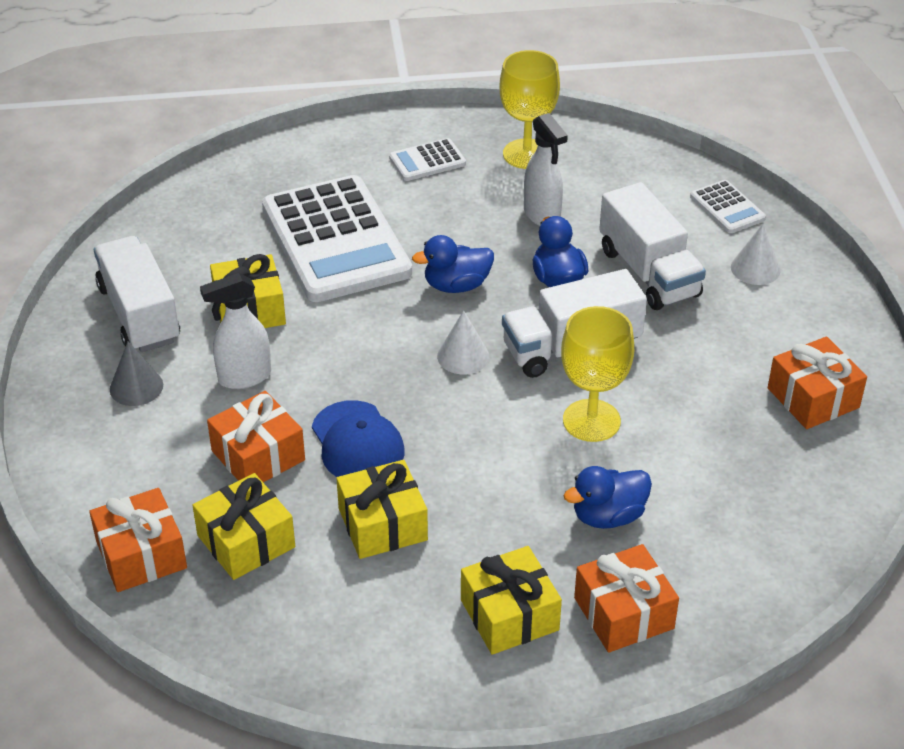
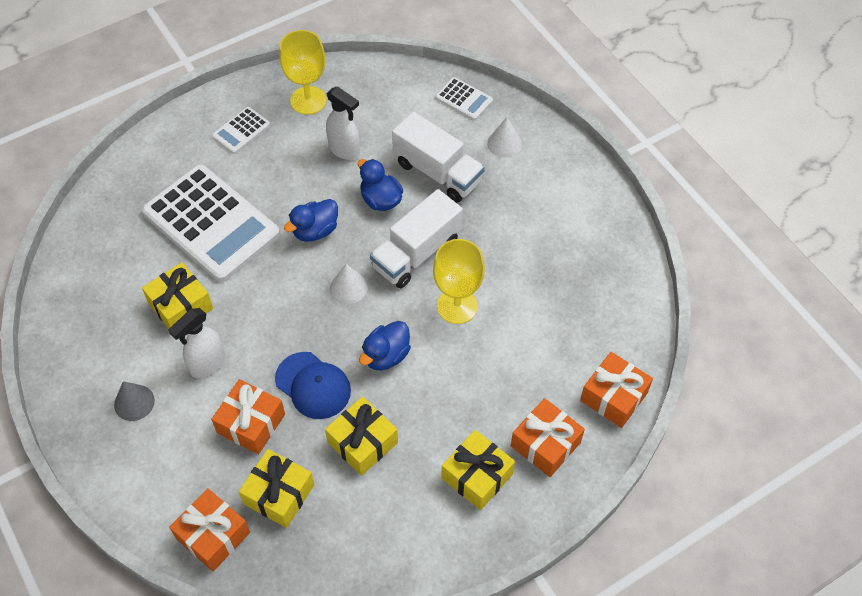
camera: 25 degrees left, 15 degrees up
(139, 314) = (102, 340): white truck -> none
(608, 516) = (502, 376): blue duck -> blue duck (386, 355)
(813, 398) = (585, 234): orange gift -> orange gift (613, 397)

